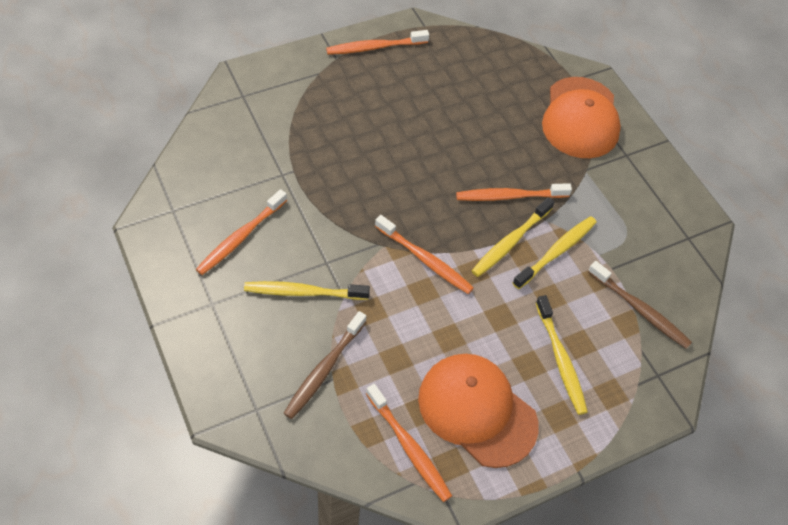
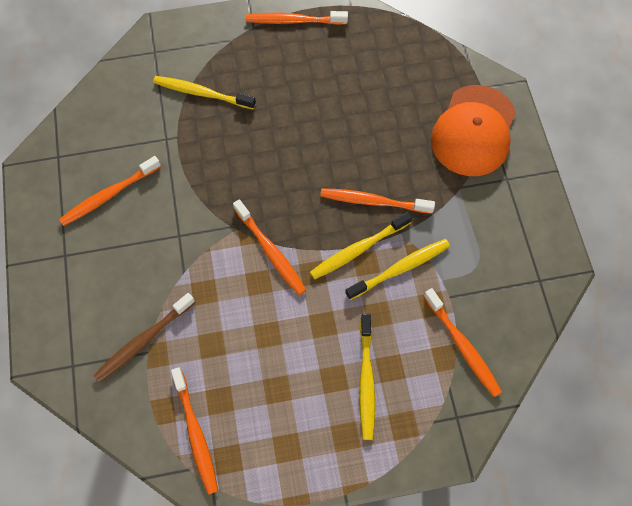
camera: 20 degrees right, 10 degrees up
(304, 292) = (149, 261): yellow toothbrush -> yellow toothbrush (202, 93)
(477, 411) = (269, 413): orange cap -> none
(639, 309) = (462, 345): brown toothbrush -> orange toothbrush

